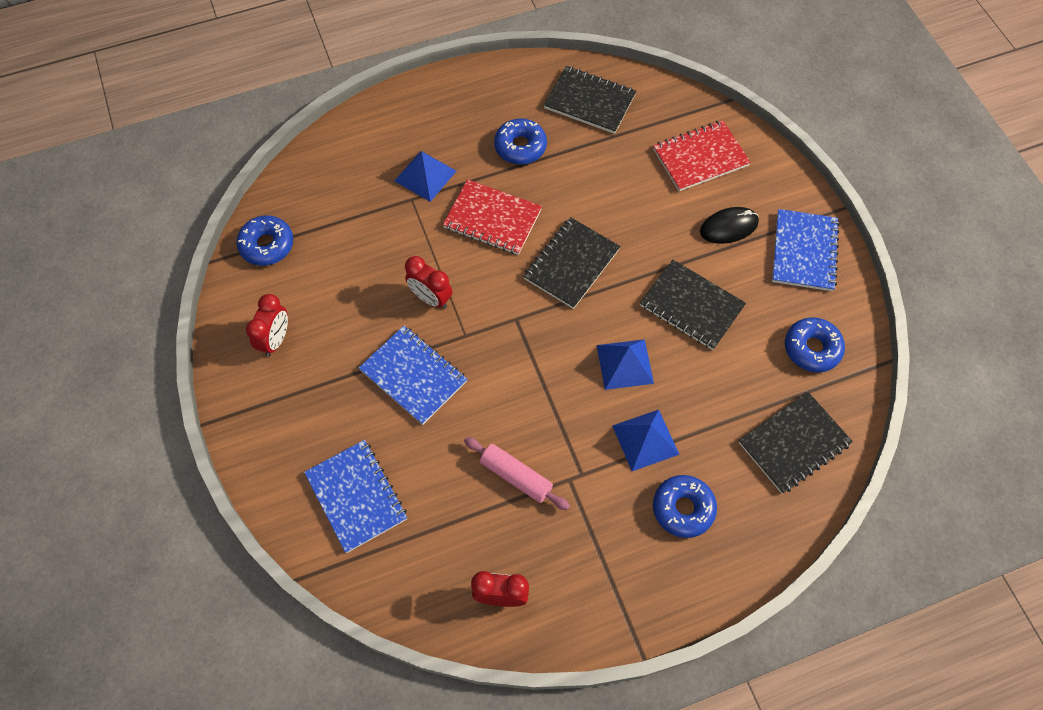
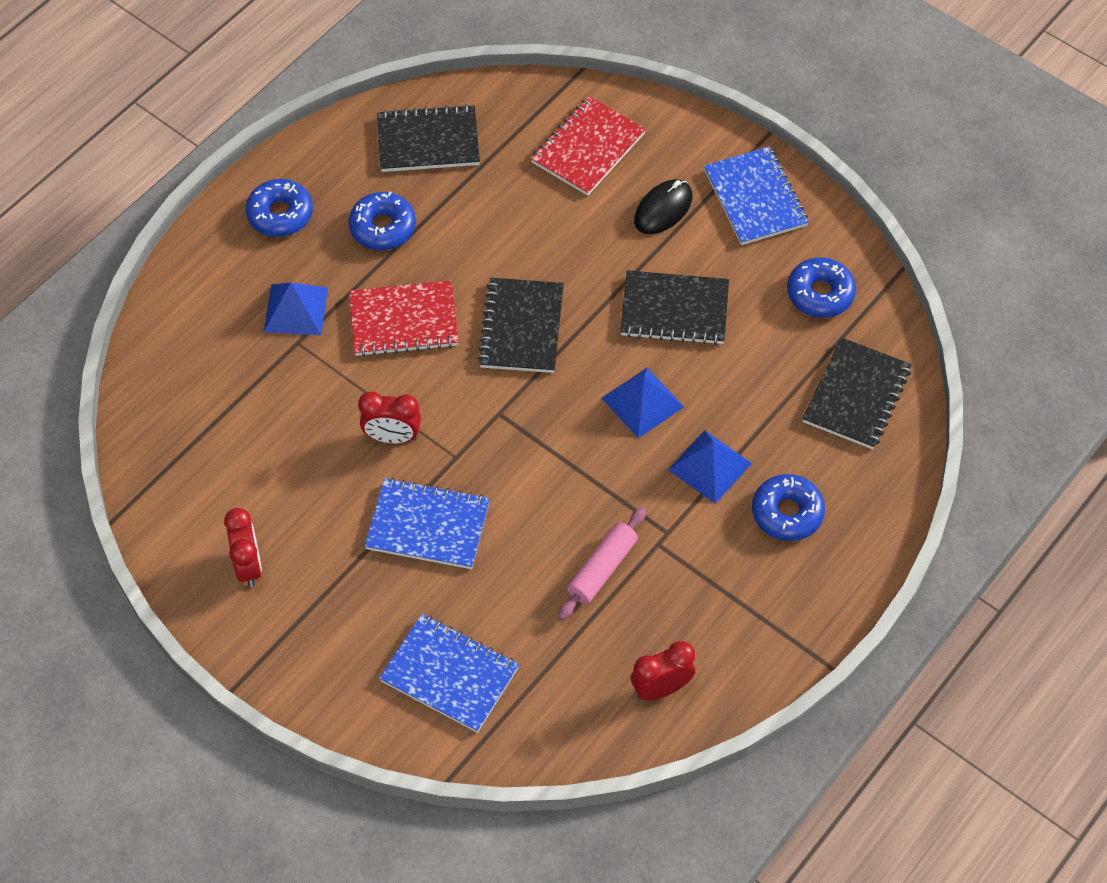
camera: 30 degrees left, 5 degrees down
(267, 245) = (165, 472): blue donut -> blue donut (280, 214)
(516, 476) = (602, 569): pink rolling pin -> pink rolling pin turned 60 degrees counterclockwise

